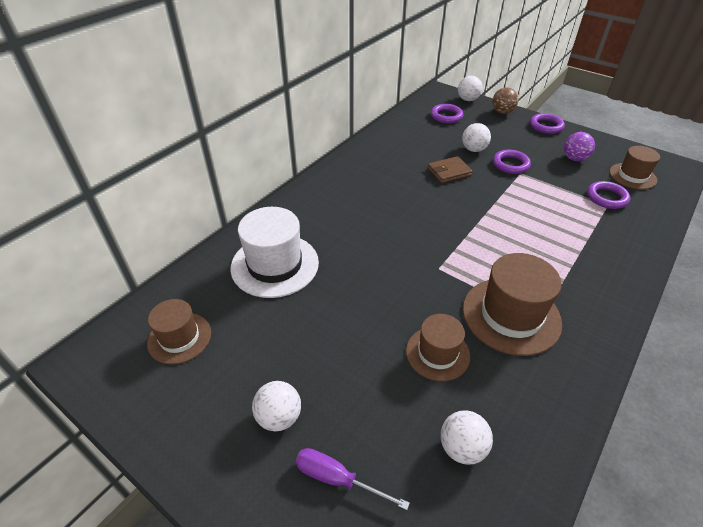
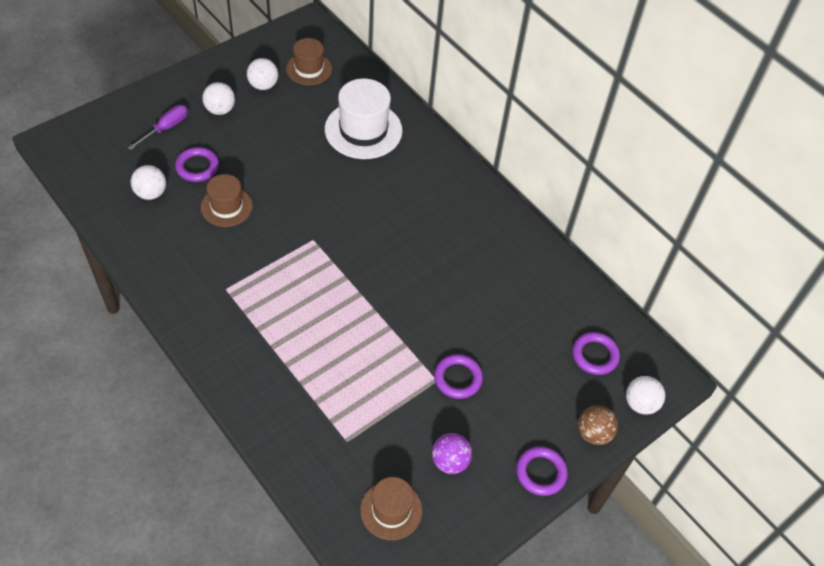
camera: 100 degrees right, 10 degrees up
(449, 172) = (460, 306): brown wallet -> none
(473, 149) = (502, 352): white ball -> white ball (263, 85)
(511, 315) = (238, 269): brown hat -> none
(606, 197) = (360, 448): purple ring -> purple ring (197, 167)

